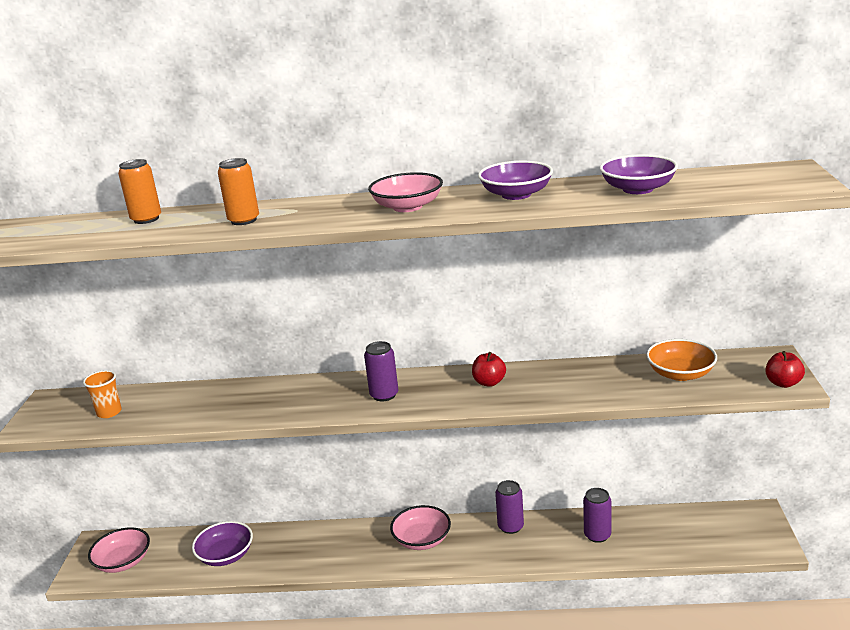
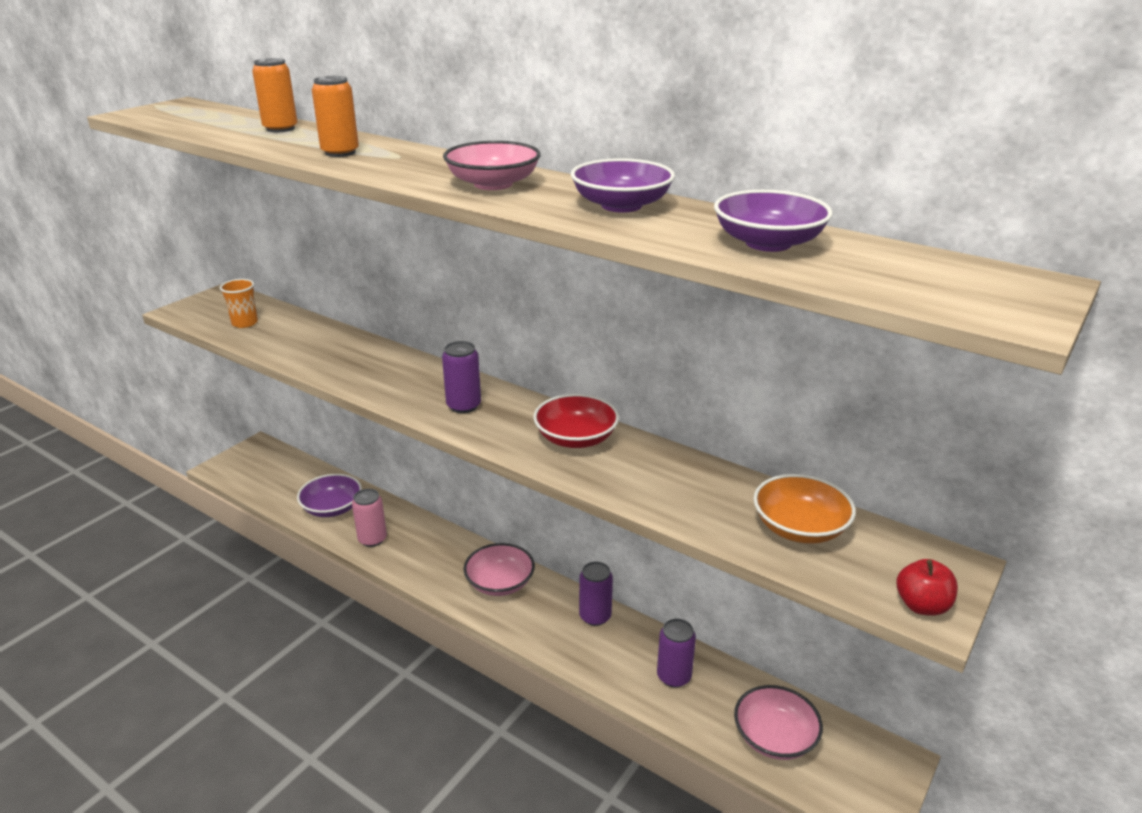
camera: 30 degrees right, 5 degrees up
(123, 562) = (259, 473): pink bowl -> pink bowl (774, 737)
(288, 560) = (372, 539): none -> pink can
(489, 382) = (576, 438): red apple -> red bowl

